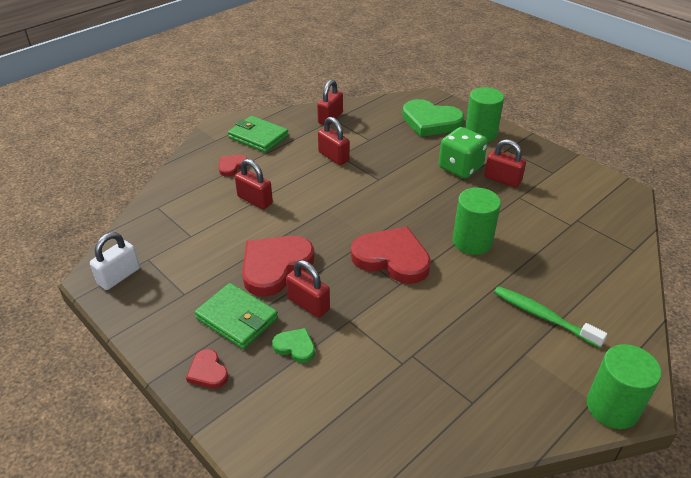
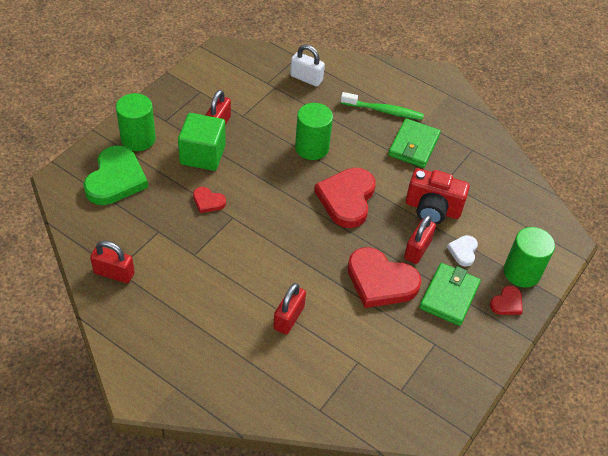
camera: 105 degrees left, 10 degrees up
(119, 276) = (431, 407): white padlock -> white padlock (306, 78)
(232, 166) = (231, 355): red heart -> red heart (208, 201)
(258, 137) = (165, 341): green wallet -> green wallet (413, 145)
(295, 347) = (463, 251): green heart -> white heart
(333, 156) = (197, 259): red padlock -> none
(367, 331) = (432, 209): none -> red camera
(460, 167) = (202, 155): green dice -> green cube
(543, 316) = (384, 111): green toothbrush -> green toothbrush turned 105 degrees counterclockwise
(612, 407) = (450, 86): green cylinder -> green cylinder (521, 272)

